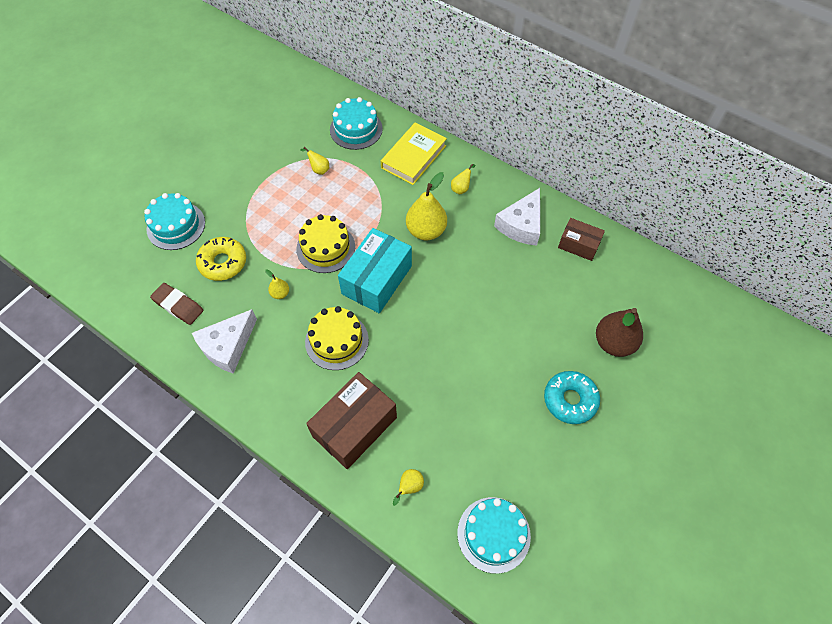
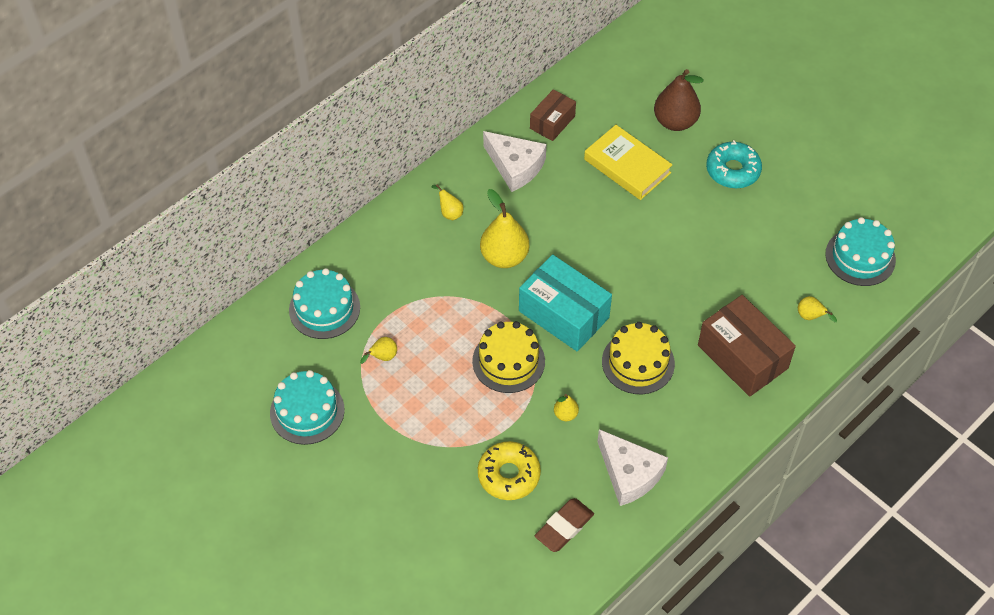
camera: 80 degrees left, 5 degrees down
(176, 226) = (438, 529): turquoise cake -> turquoise cake (307, 411)
(414, 157) = (388, 252): yellow book -> yellow book (627, 166)

